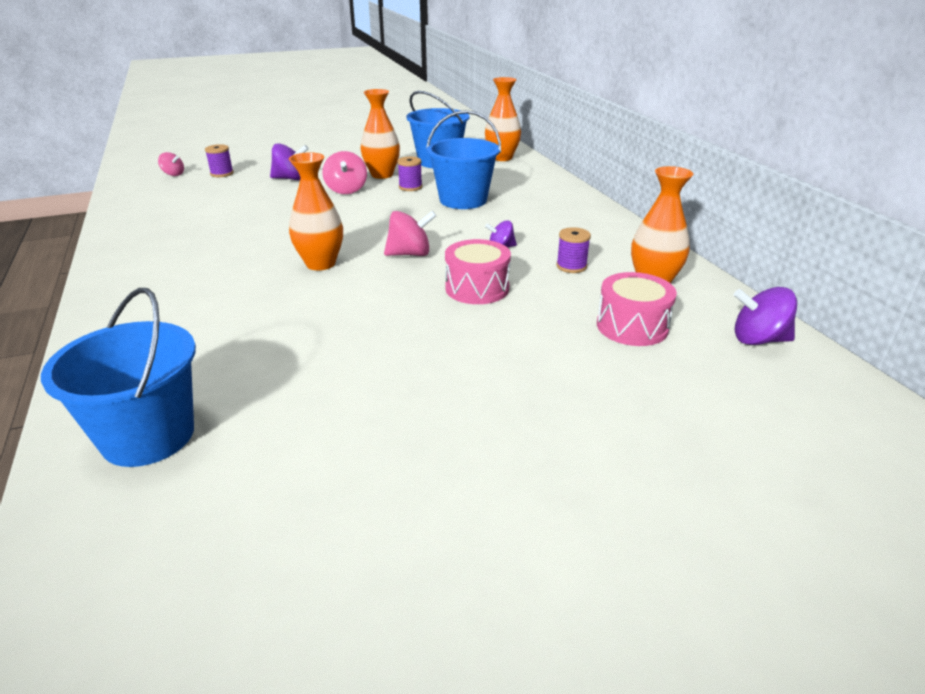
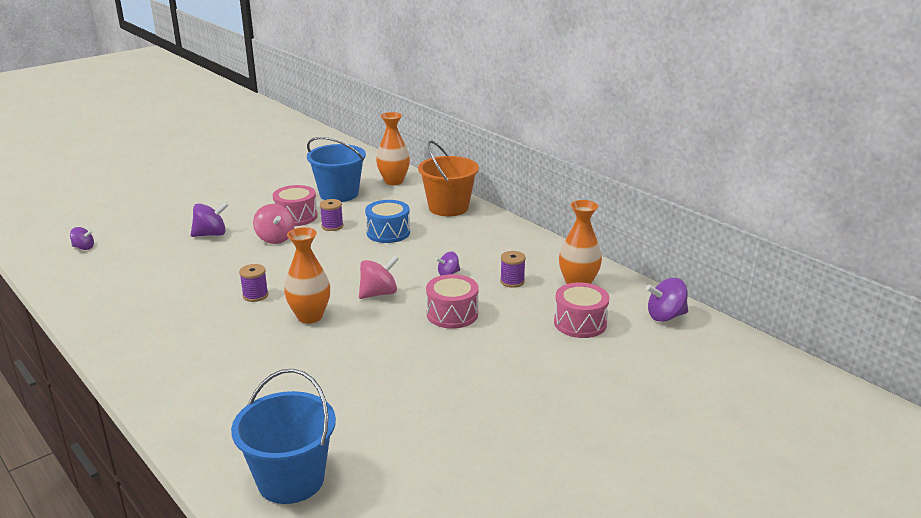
camera: 20 degrees left, 5 degrees down
(173, 174) = (84, 248): pink spinning top -> purple spinning top
(222, 174) = (135, 239): purple spool -> purple spool (255, 295)
(382, 175) = (296, 217): orange vase -> pink drum
(463, 200) = (388, 233): blue bucket -> blue drum
(544, 186) = (448, 207): none -> orange bucket

